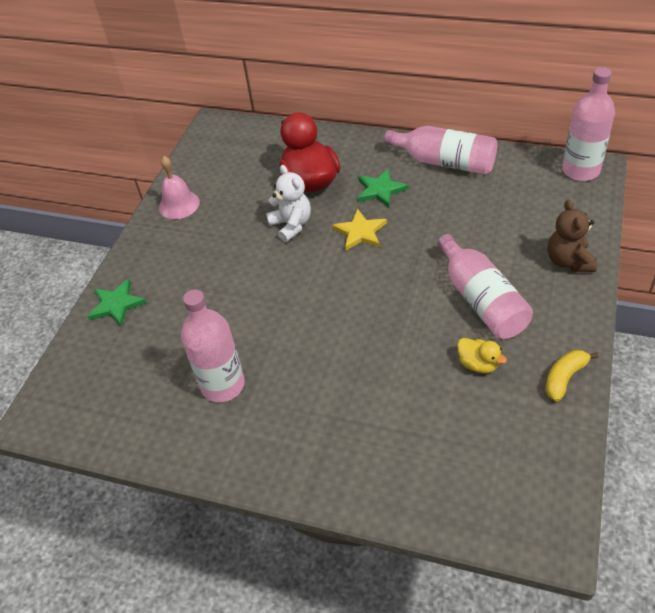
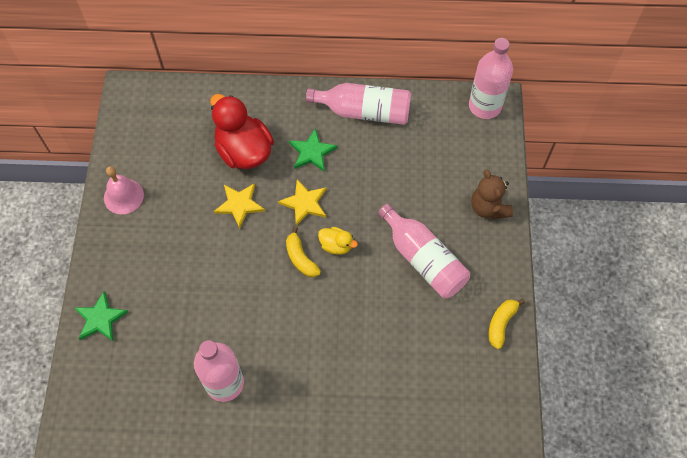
camera: 20 degrees left, 15 degrees up
(291, 225) = (239, 205): white teddy bear -> yellow star
(342, 280) = (300, 258): none -> yellow banana
(478, 364) = (432, 323): yellow duck -> yellow duck (336, 245)

